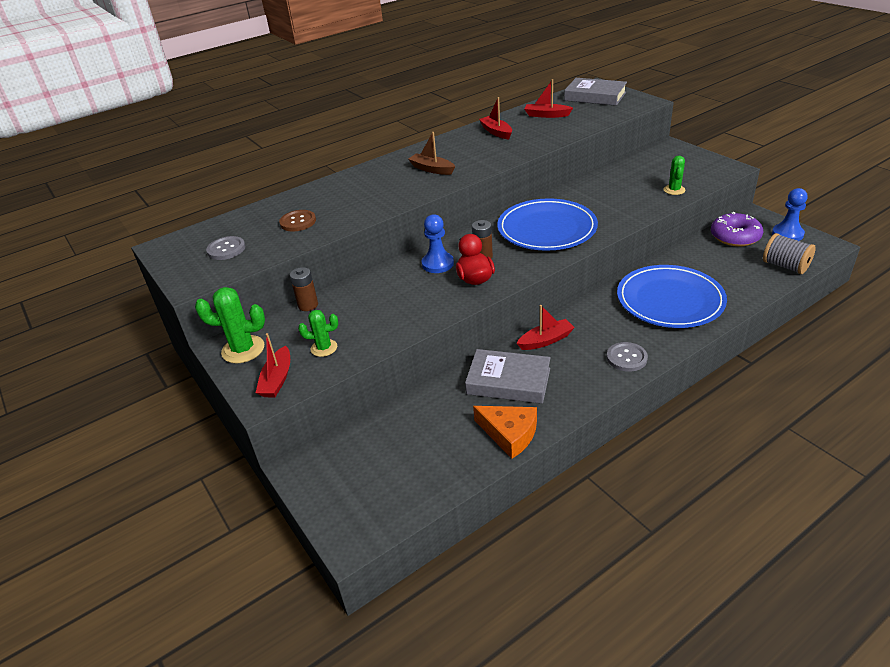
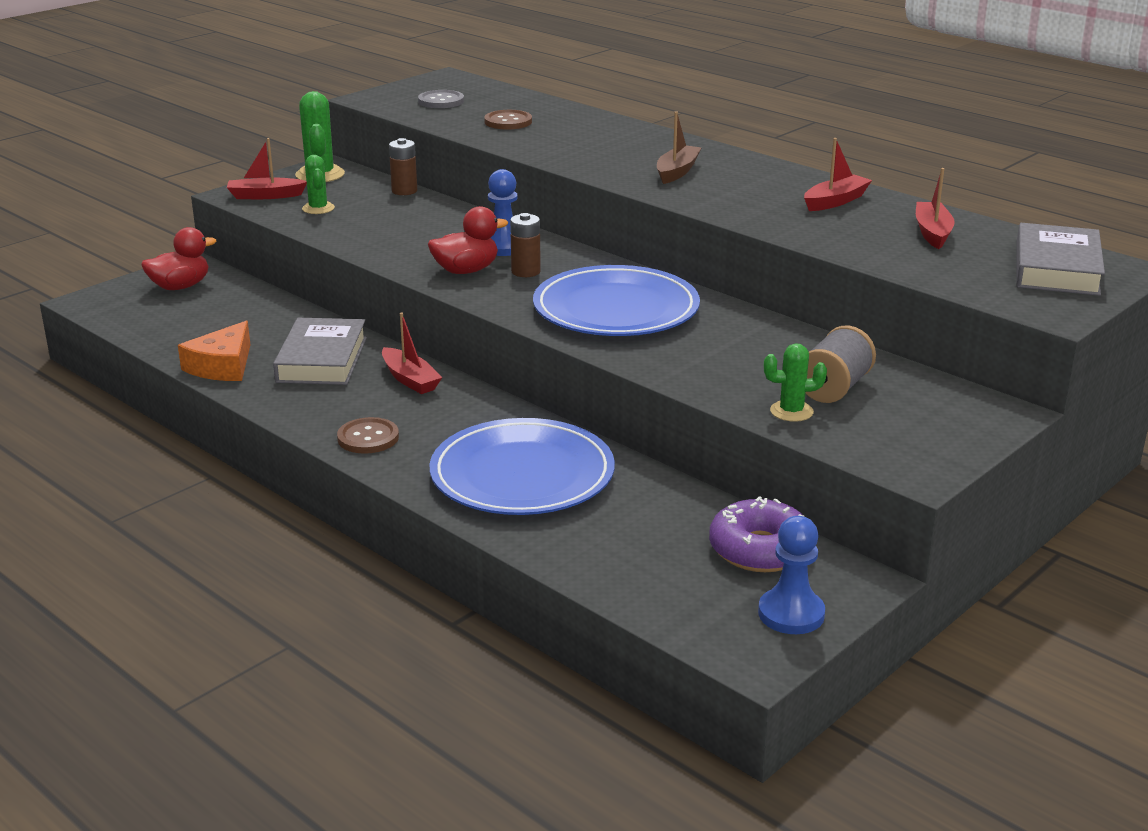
camera: 75 degrees right, 10 degrees down
(343, 472) = (180, 287): none -> red duck
(626, 358) = (368, 438): grey button -> brown button
(785, 266) = (657, 598): grey spool -> grey spool (834, 388)

